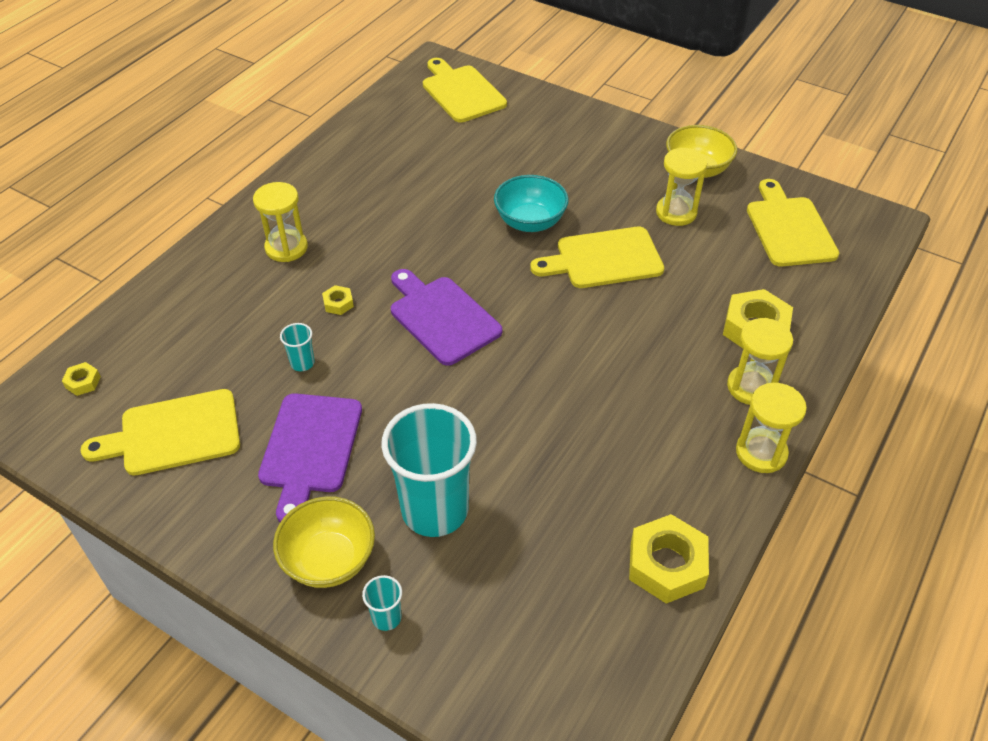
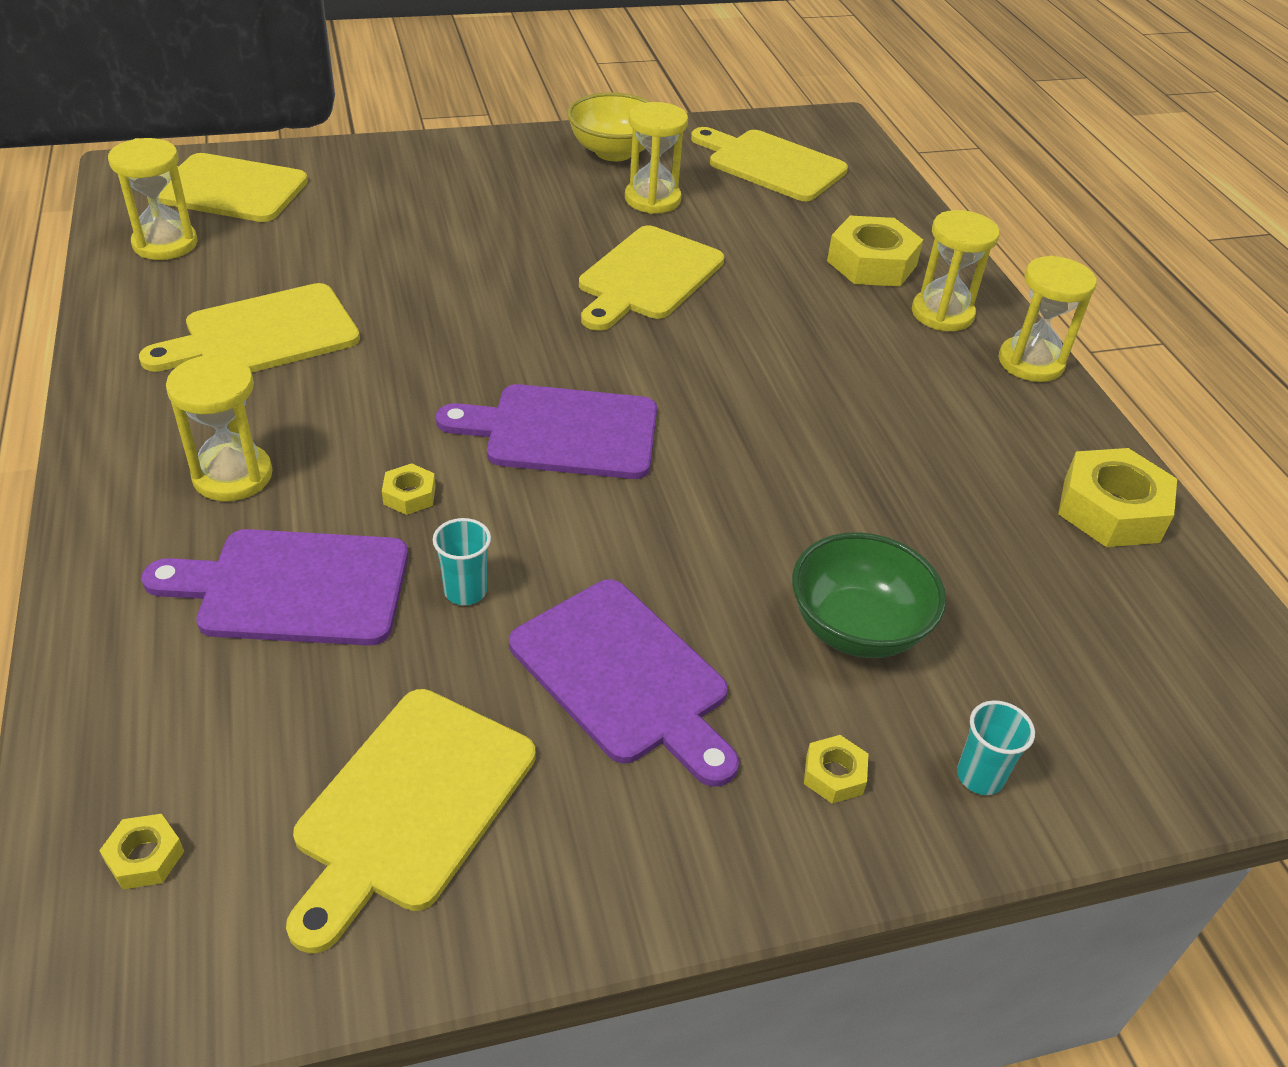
camera: 50 degrees left, 5 degrees down
(246, 314) = (294, 588): none -> purple cutting board
(329, 560) = (834, 775): yellow bowl -> yellow nut
(381, 185) = (264, 335): none -> yellow cutting board
(399, 112) = (165, 244): none -> yellow hourglass
(435, 510) = (857, 628): turquoise cup -> green bowl
(530, 222) = (516, 282): turquoise bowl -> none

